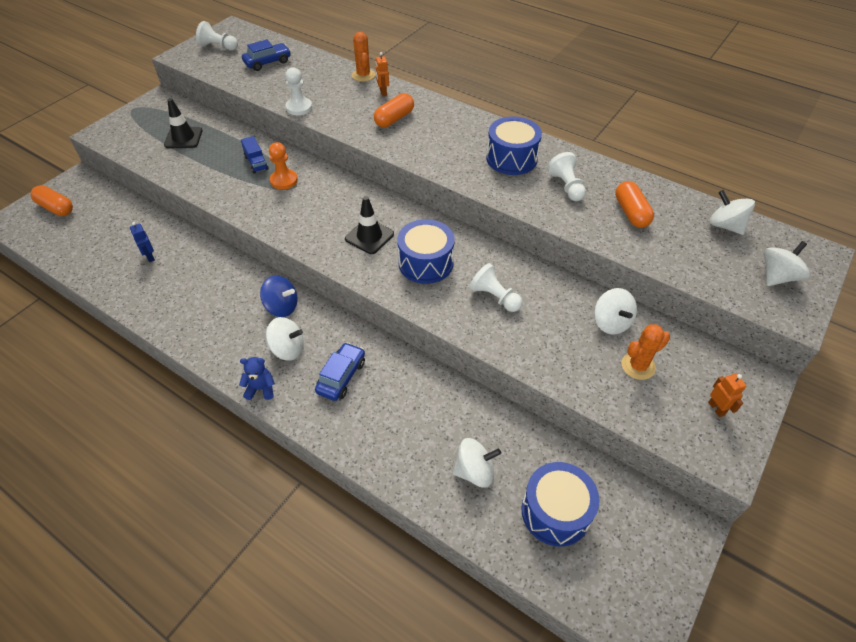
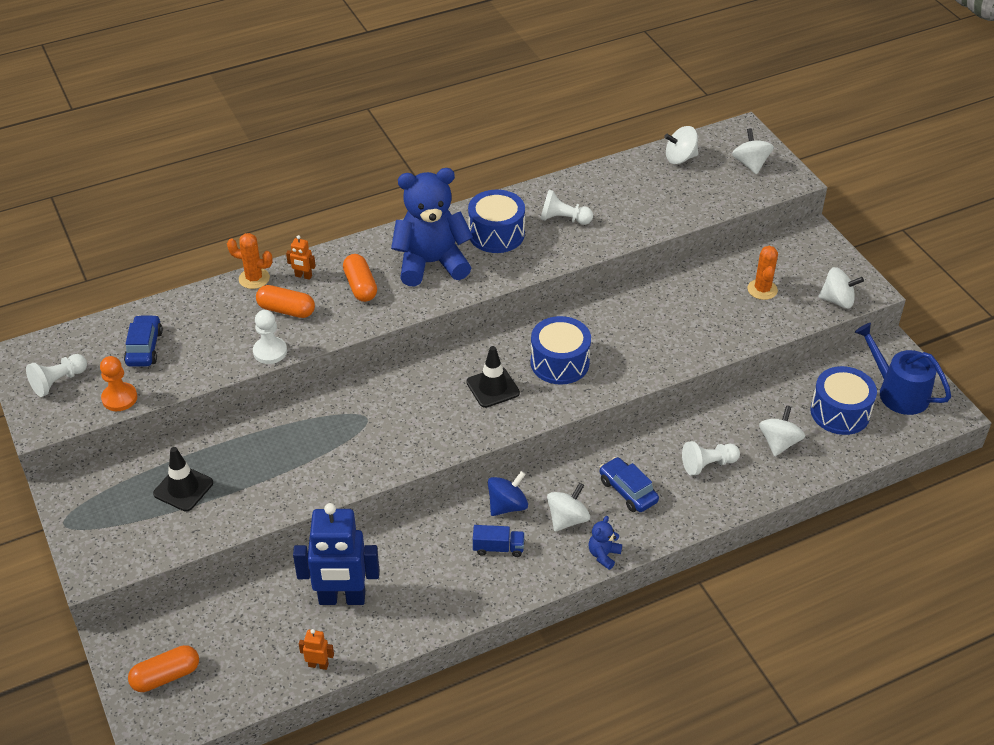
camera: 60 degrees left, 5 degrees down
(150, 257) = (342, 598): blue robot -> blue robot, size x2.45
(256, 163) = (295, 436): blue truck -> blue truck (498, 548)
(284, 180) = (348, 423): orange pawn -> orange pawn (119, 398)
(448, 140) = (431, 263): none -> blue teddy bear
(495, 297) = (634, 336): white pawn -> white pawn (708, 464)
(611, 323) = (710, 282): white spinning top -> white spinning top (837, 300)
(629, 561) = (898, 392): none -> blue watering can
(631, 213) = (626, 199): orange capsule -> orange capsule (286, 310)
(716, 408) = (824, 270): orange robot -> orange robot (318, 665)

